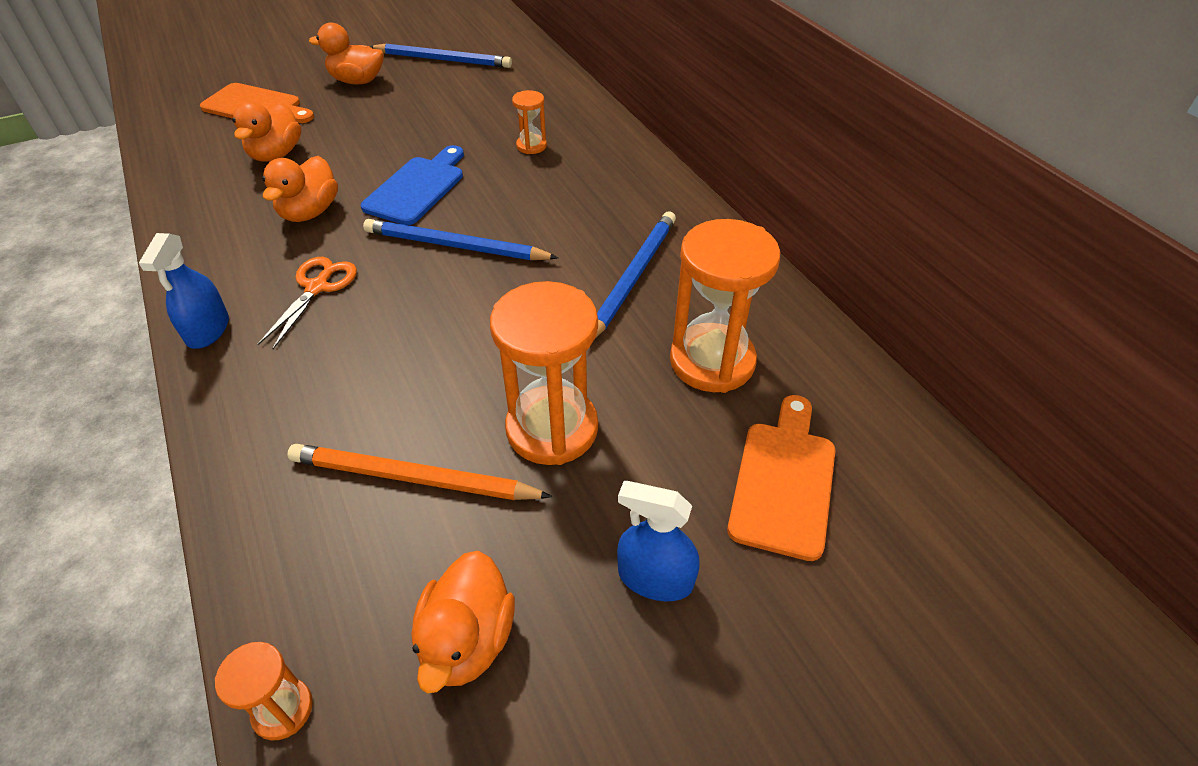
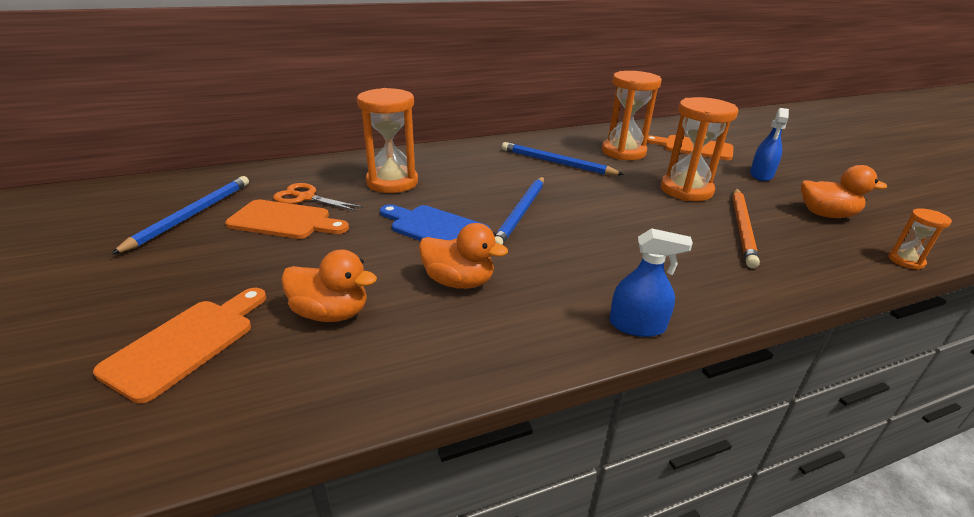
camera: 85 degrees left, 15 degrees down
(317, 287) = (573, 270): orange scissors -> orange scissors (306, 198)
(357, 81) = (189, 266): orange duck -> none
(433, 103) = (284, 221): none -> orange cutting board
(531, 146) = (392, 182): orange hourglass -> orange hourglass, size x2.06

